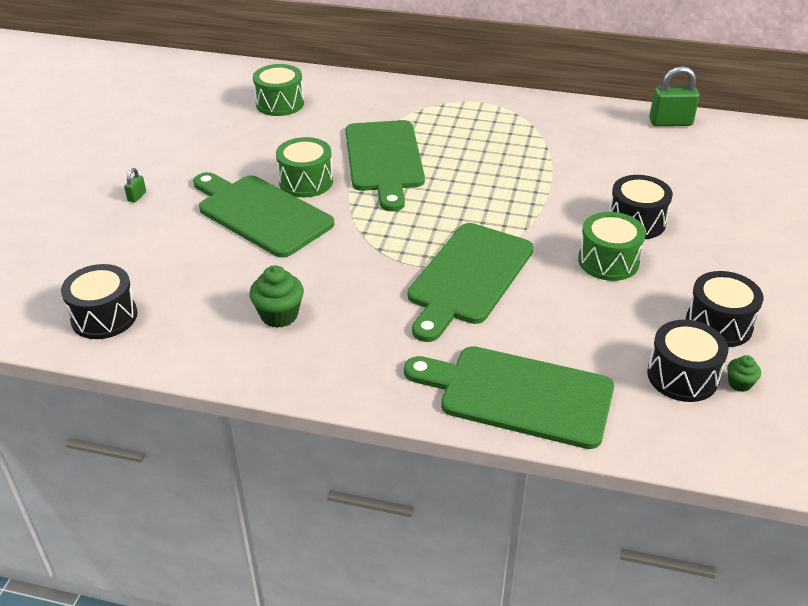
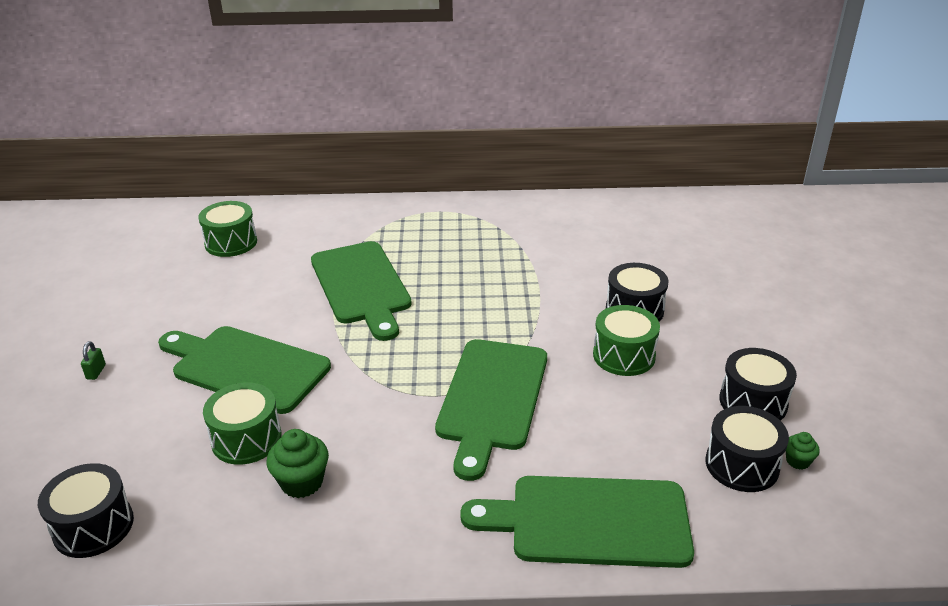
camera: 15 degrees left, 5 degrees down
(306, 182) = (285, 323): green drum -> green drum (246, 439)
(670, 122) = (627, 205): green padlock -> none

